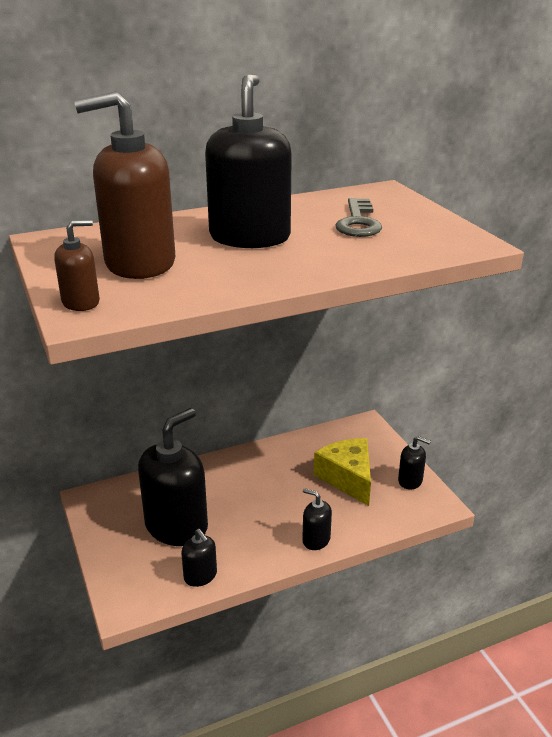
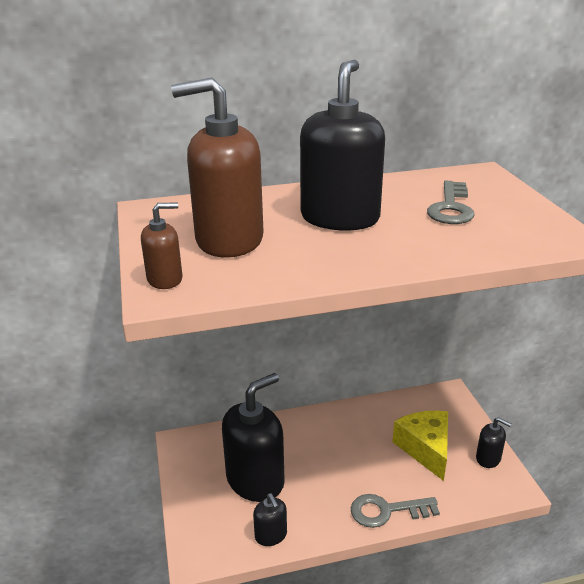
camera: 10 degrees right, 0 degrees up
(316, 539) = (387, 511): black soap dispenser -> grey key

